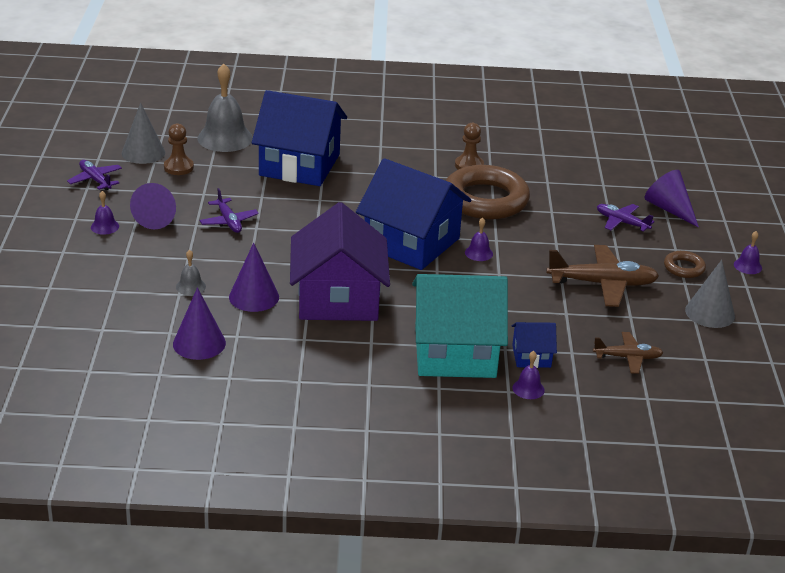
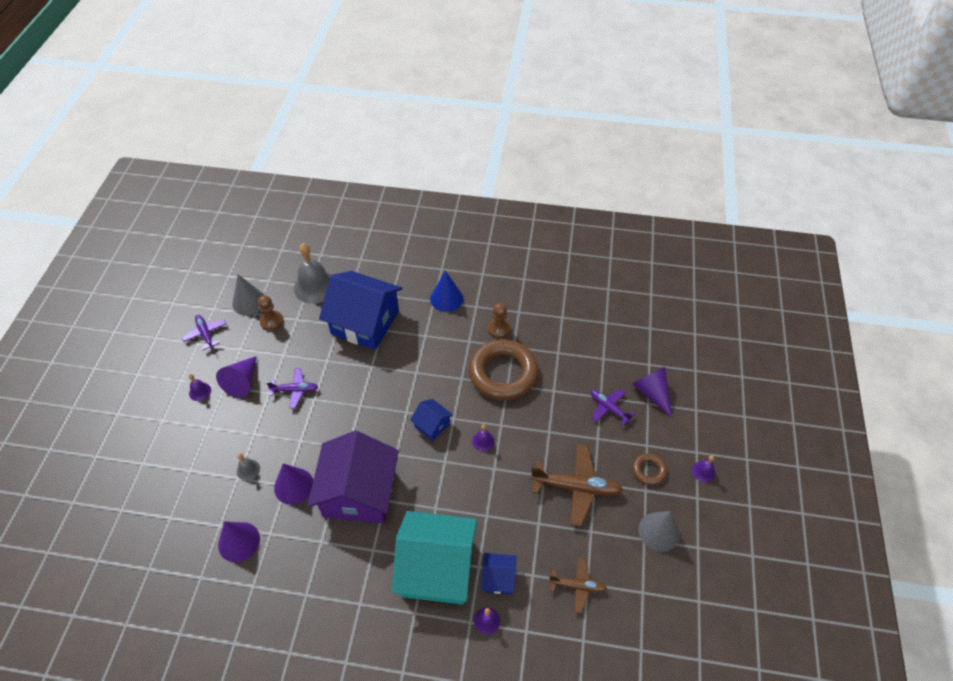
camera: 10 degrees right, 20 degrees up
(229, 221) = (295, 390): purple plane -> purple plane turned 75 degrees counterclockwise
(396, 143) = (446, 298): none -> blue cone
(411, 243) = (432, 425): blue house -> blue house, size x0.45

